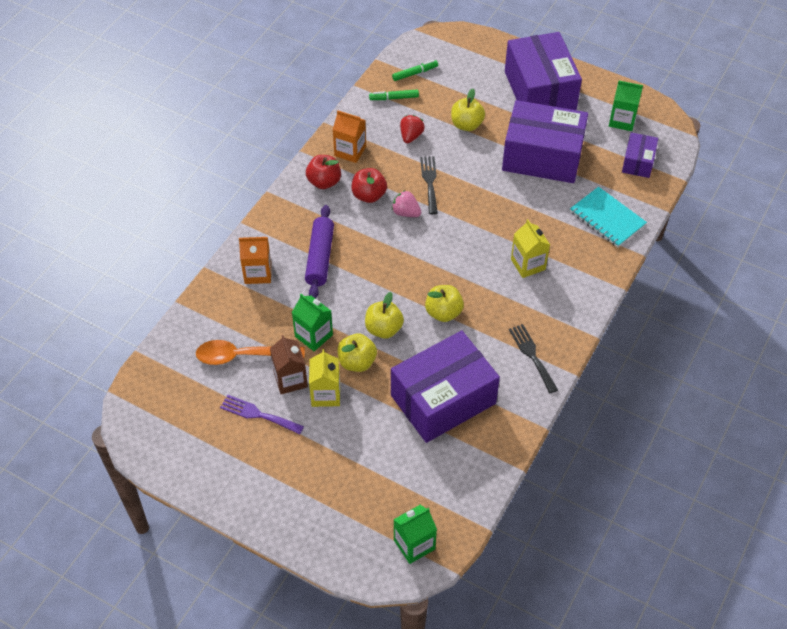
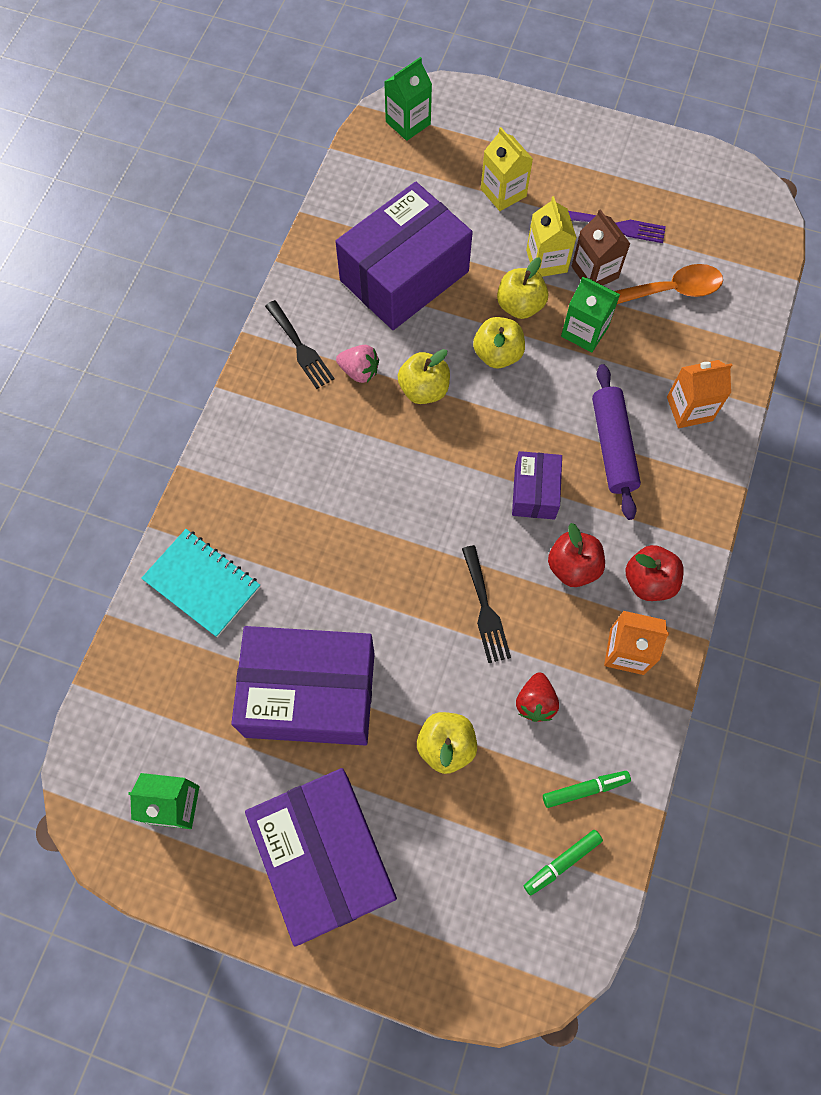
camera: 170 degrees right, 15 degrees up
(406, 213) = (509, 544): pink strawberry -> pink strawberry (359, 371)
(528, 264) = (317, 482): yellow carton -> yellow carton (503, 193)
(638, 162) = (150, 709): purple box -> purple box (534, 492)

